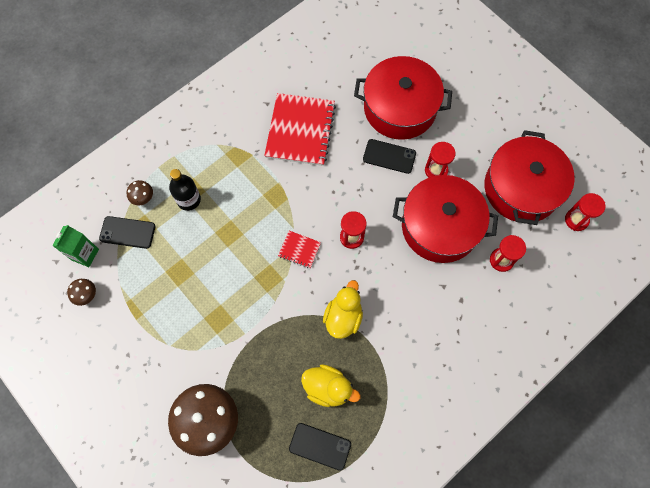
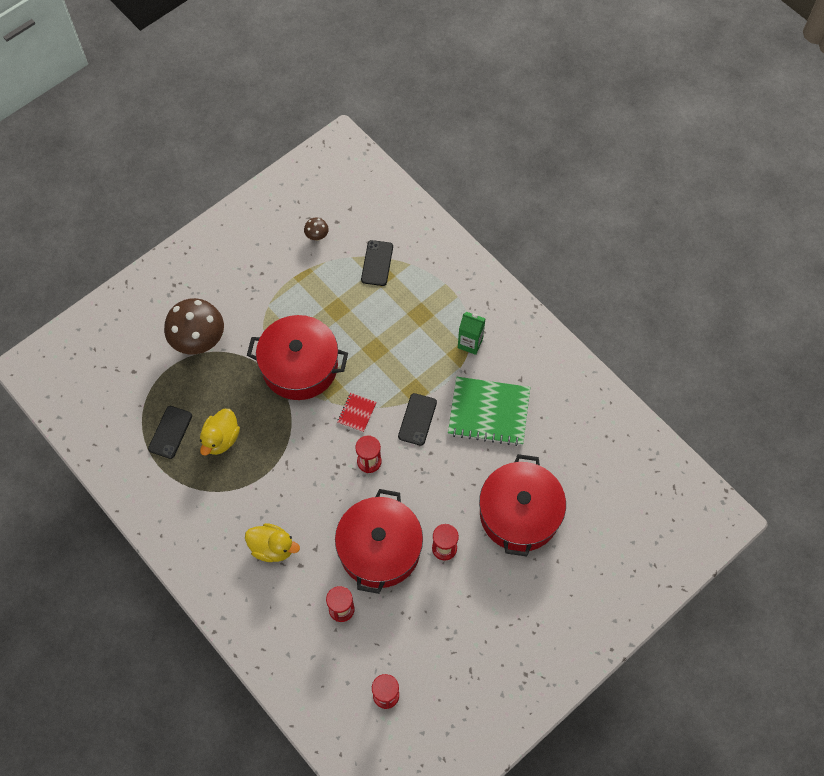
camera: 90 degrees right, 5 degrees down
(85, 254) = (356, 230): green carton -> green carton (470, 343)
(143, 198) = (411, 273): brown mushroom -> none
(189, 200) = (410, 312): black bottle -> none
(300, 130) = (489, 412): red notebook -> green notebook
(343, 317) = (287, 453): yellow duck -> yellow duck (272, 548)
(389, 156) = (460, 500): black phone -> black phone (417, 419)
(521, 188) = (423, 638): red pot -> red pot (299, 366)

